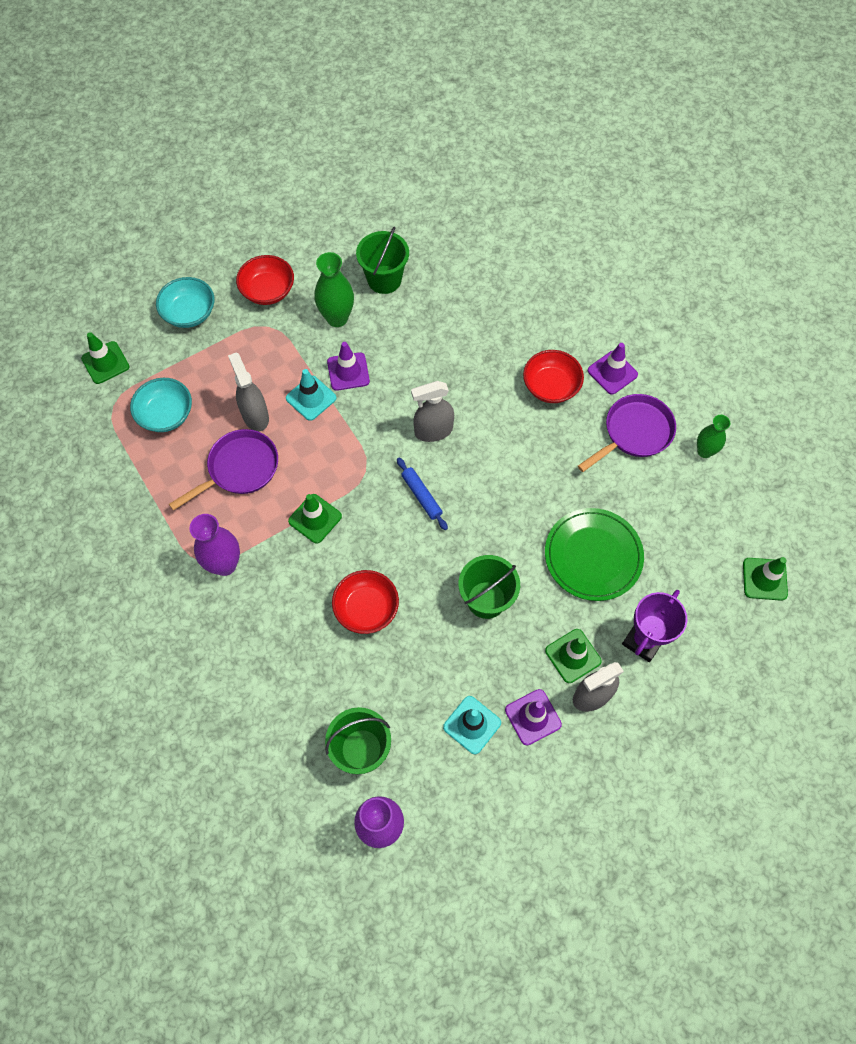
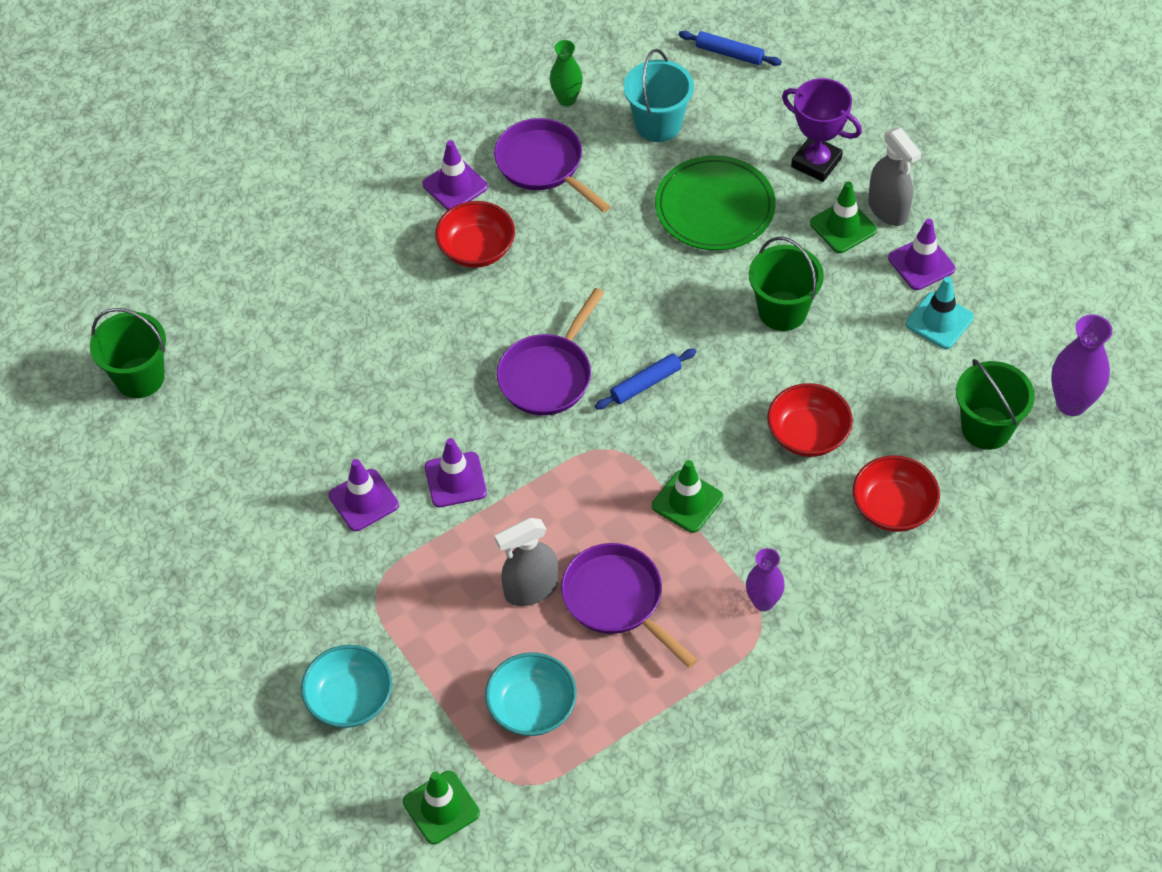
camera: 90 degrees left, 10 degrees down
(225, 564) = (763, 602): purple vase -> purple vase, size x0.65
(268, 291) = (311, 595): red bowl -> red bowl (893, 508)
(311, 398) = (500, 522): turquoise traffic cone -> none
(337, 318) = (363, 500): green vase -> purple traffic cone
(384, 279) = (296, 446): green bucket -> green bucket (140, 377)
(433, 431) = (548, 375): grey spray bottle -> purple pan
(680, 518) = (658, 124): none -> turquoise bucket
(764, 579) = (729, 54): green traffic cone -> blue rolling pin

